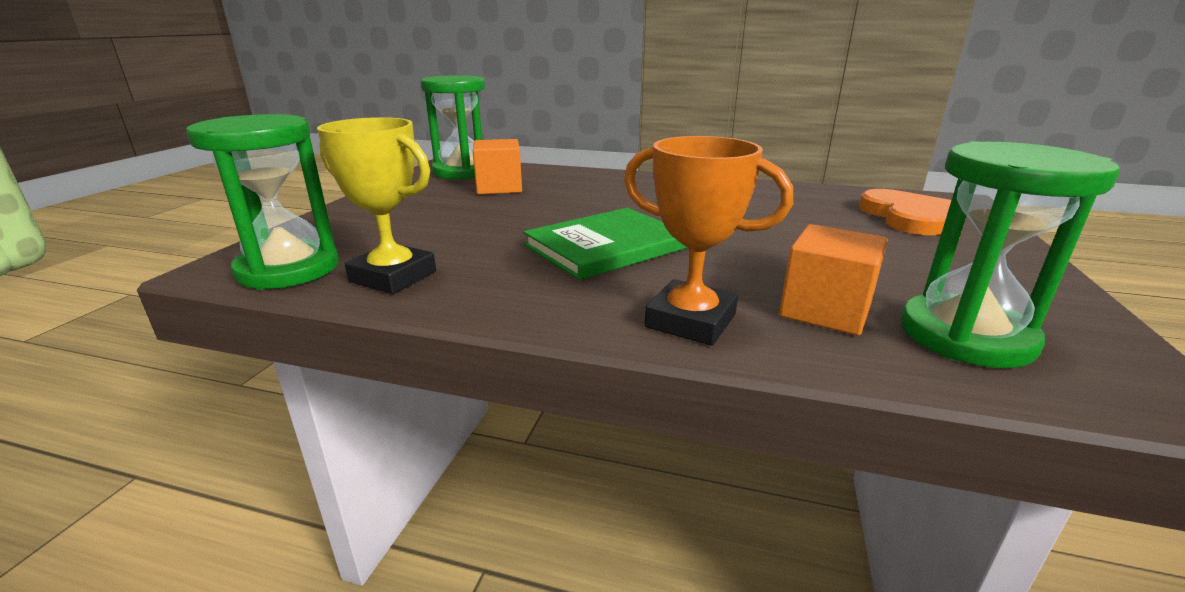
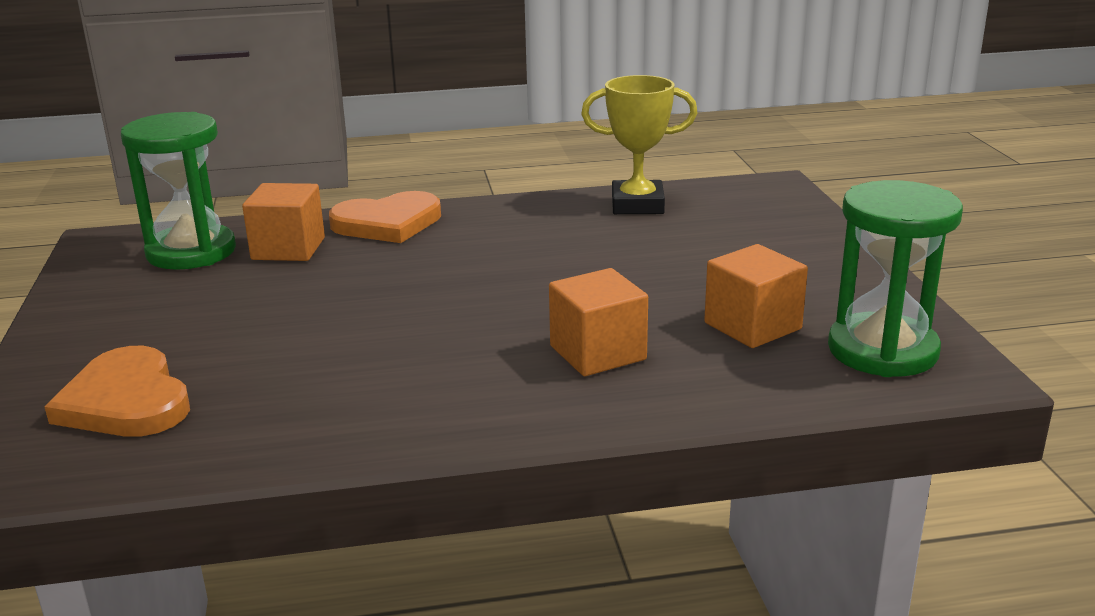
camera: 155 degrees right, 0 degrees up
(288, 269) = (725, 193): green hourglass -> none
(600, 192) = (597, 353): none -> orange cube
(606, 246) = (499, 265): green book -> none
(690, 321) = (388, 223): orange trophy -> orange heart

